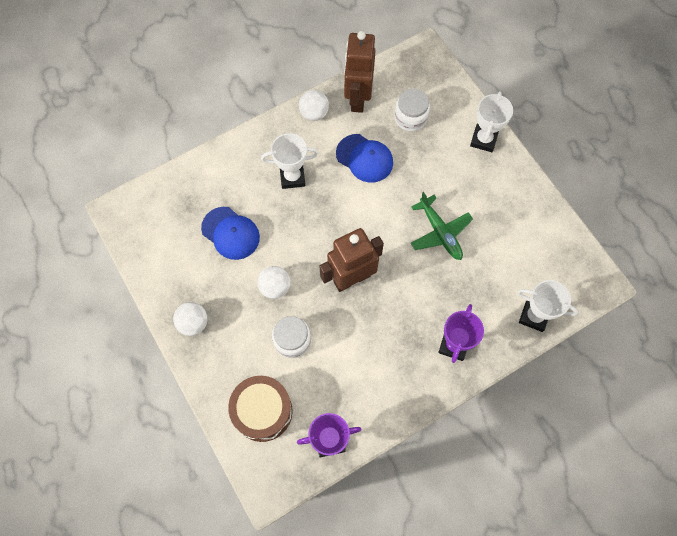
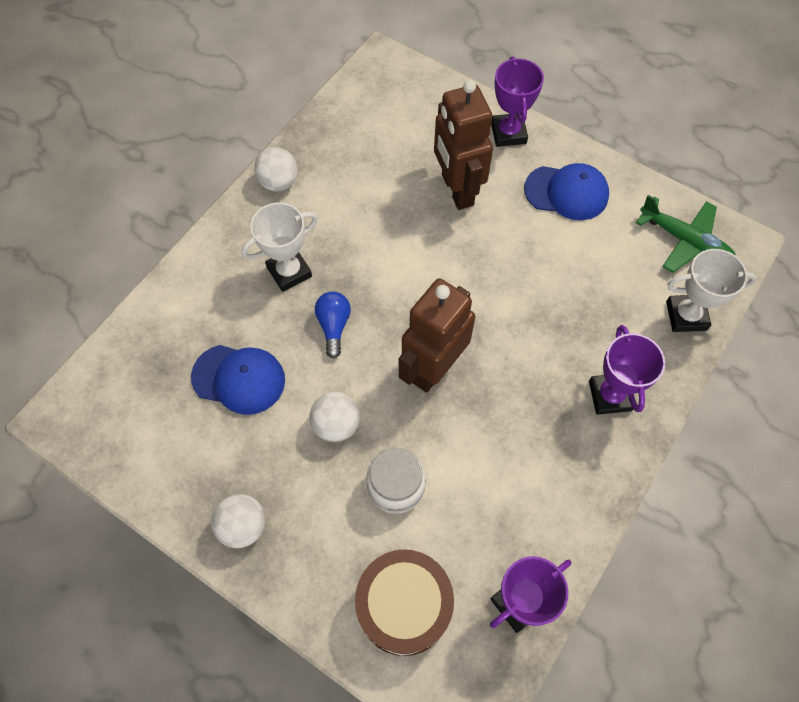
camera: 25 degrees left, 5 degrees down
(303, 224) = (334, 326): none -> blue light bulb
(357, 98) = (326, 143): brown robot -> brown robot (457, 190)
(364, 158) = (373, 211): blue cap -> blue cap (566, 192)
(410, 118) = (405, 141): white jar -> none
(440, 232) = (515, 262): green plane -> green plane (684, 240)
(483, 140) = (508, 133): white trophy -> purple trophy

